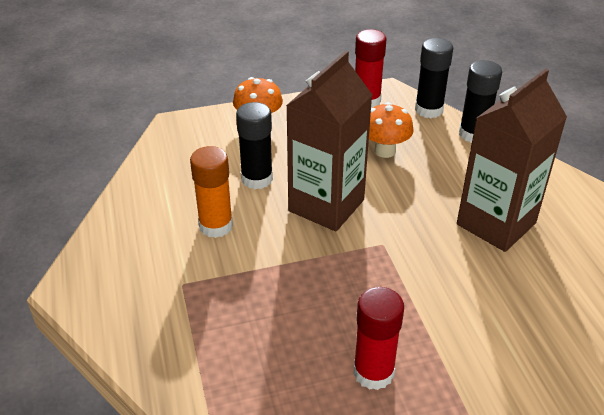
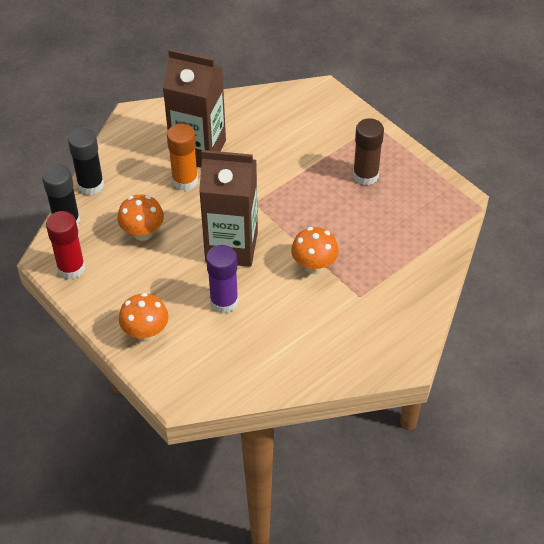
camera: 115 degrees left, 10 degrees up
(216, 226) = (292, 303): orange glue stick -> orange glue stick (185, 180)
(253, 261) = (314, 266): none -> orange mushroom
(257, 179) = (224, 301): black glue stick -> purple glue stick
(373, 372) = (365, 175): red glue stick -> brown glue stick

